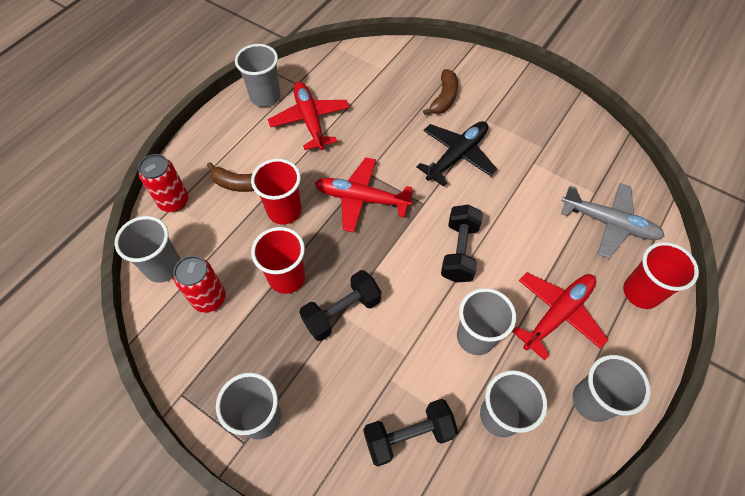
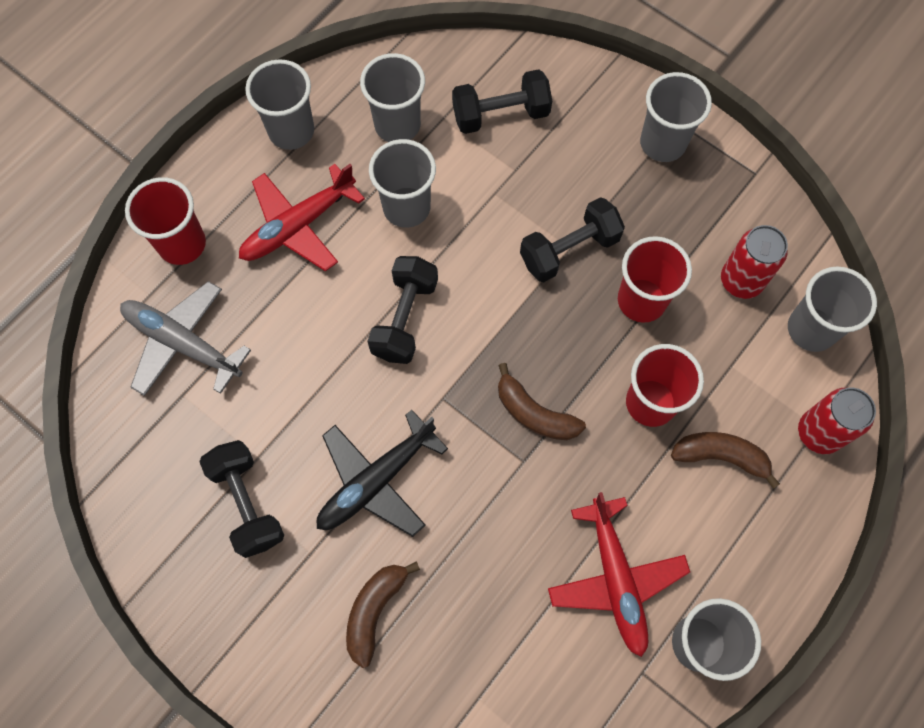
camera: 175 degrees left, 10 degrees up
(362, 199) = (534, 413): red plane -> brown banana
(531, 140) = (247, 503): none -> black dumbbell

